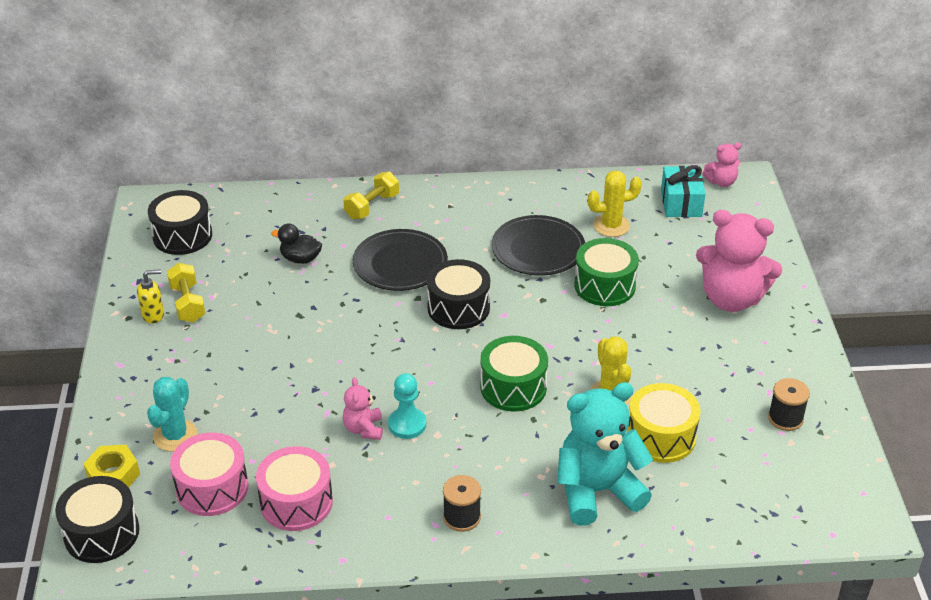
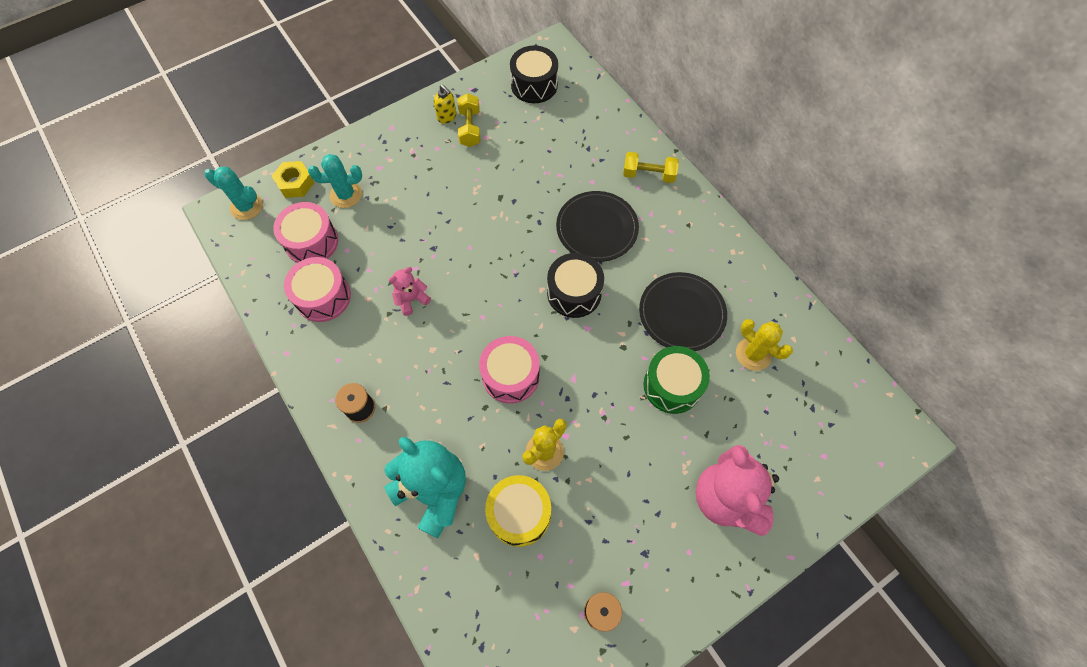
camera: 60 degrees right, 25 degrees up
(101, 533) = (246, 206): black drum -> turquoise cactus
(188, 303) = (470, 128): yellow dumbbell -> yellow dumbbell turned 45 degrees counterclockwise
(300, 259) = (558, 164): black duck -> none
(407, 424) = (431, 324): turquoise pawn -> none
(513, 387) = (510, 376): green drum -> pink drum
(681, 203) = (828, 396): turquoise gift -> none
(721, 182) = (887, 418): pink teddy bear -> none

